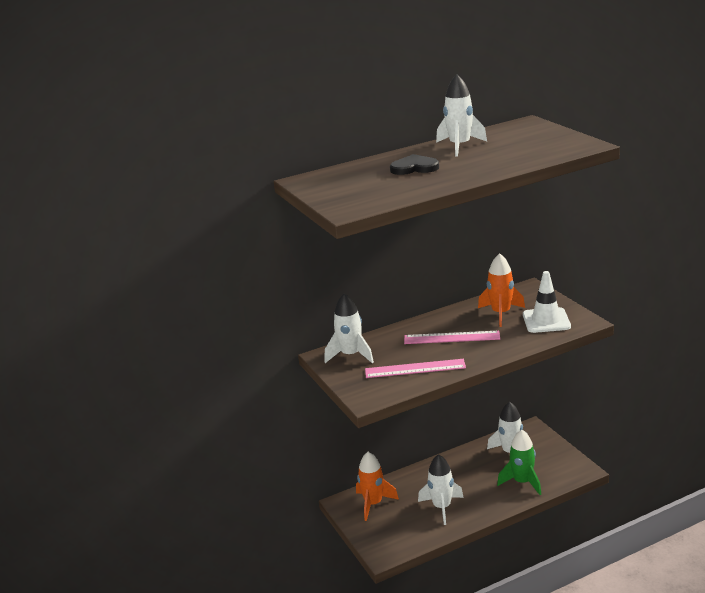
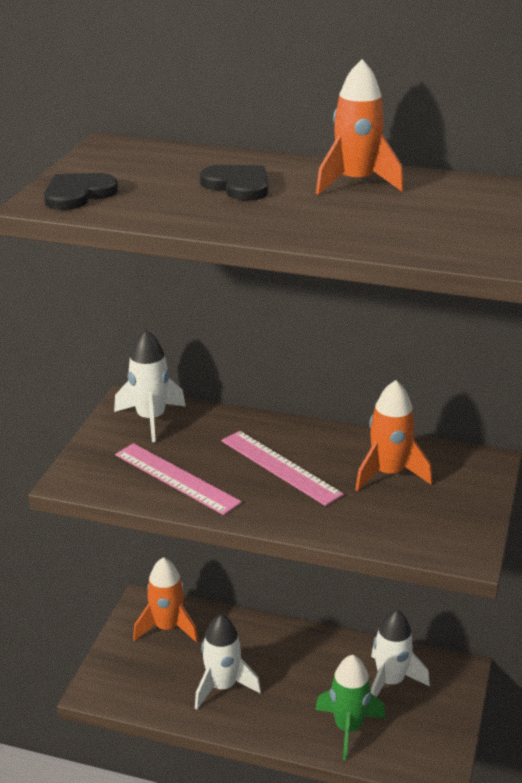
camera: 40 degrees right, 5 degrees up
(353, 201) = (78, 194): none -> black heart
(460, 146) = (356, 183): white rocket -> orange rocket
(546, 321) = (422, 519): white traffic cone -> none

